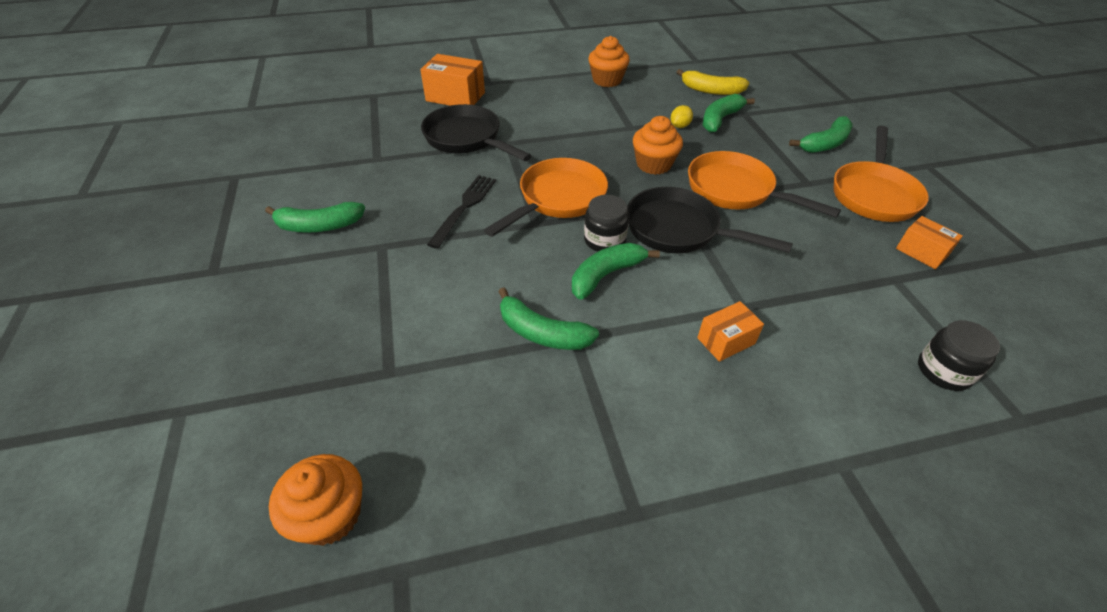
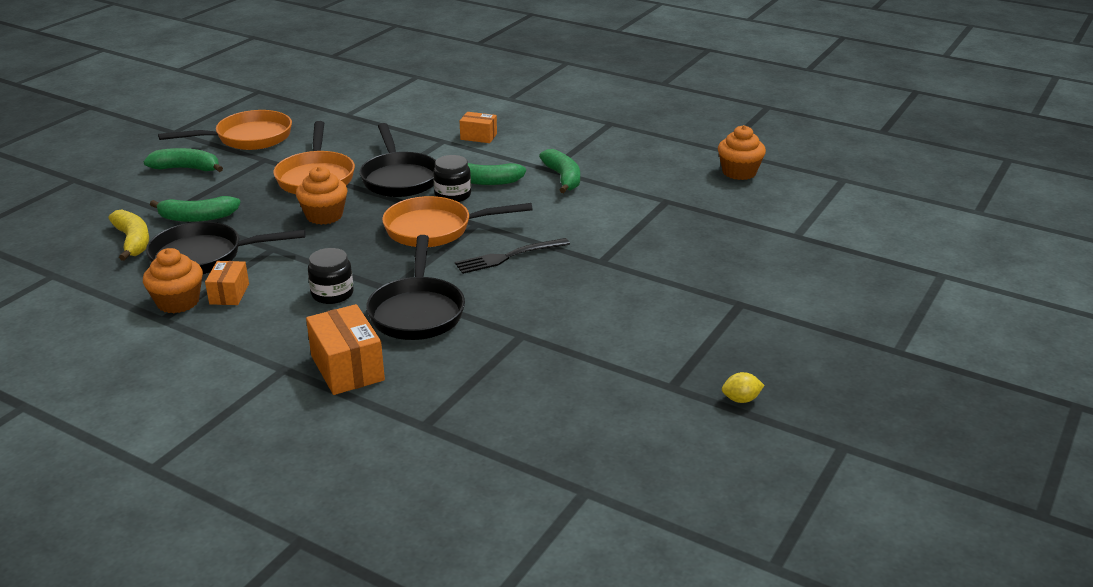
camera: 135 degrees left, 15 degrees down
(319, 226) = (633, 298): green banana -> none
(653, 103) = (204, 257): none -> black pan
(679, 126) = (237, 229): yellow lemon -> yellow lemon (741, 399)
(921, 252) = (304, 114): orange box -> orange box (229, 294)
(944, 371) = (410, 93): black jar -> black jar (332, 294)

